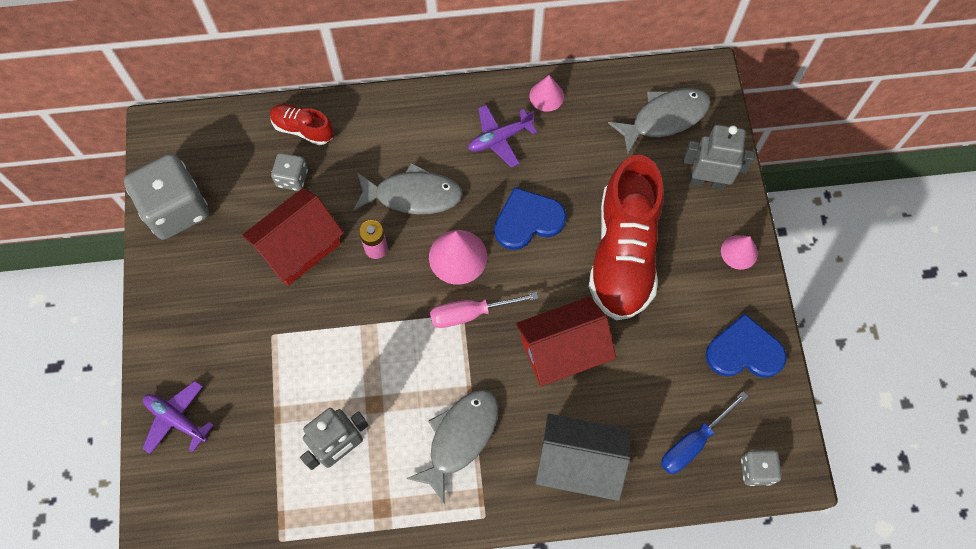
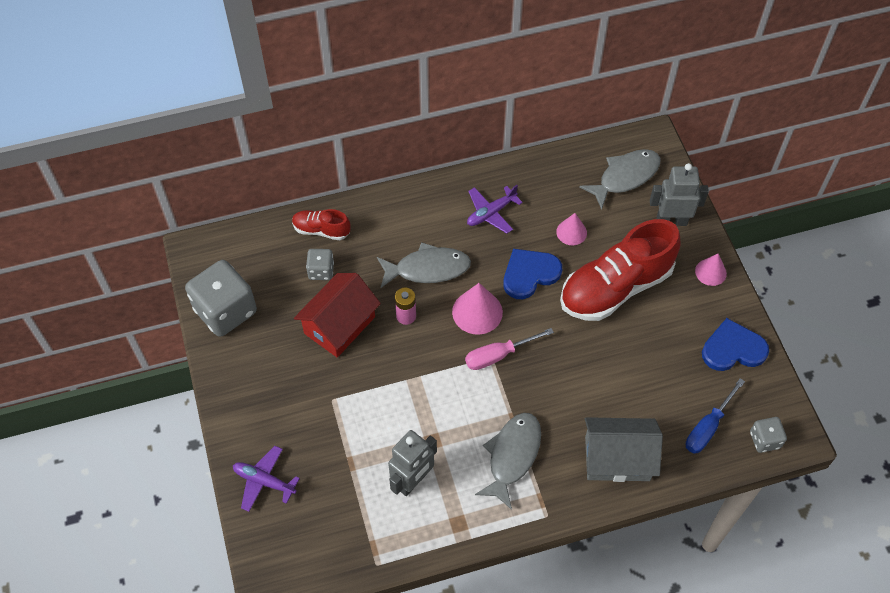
camera: 10 degrees left, 10 degrees down
(546, 96) = (522, 174): pink cone -> pink cone (571, 232)
(563, 350) = (583, 372): red house -> none
(623, 253) = (615, 287): red shoe -> red shoe turned 60 degrees clockwise

